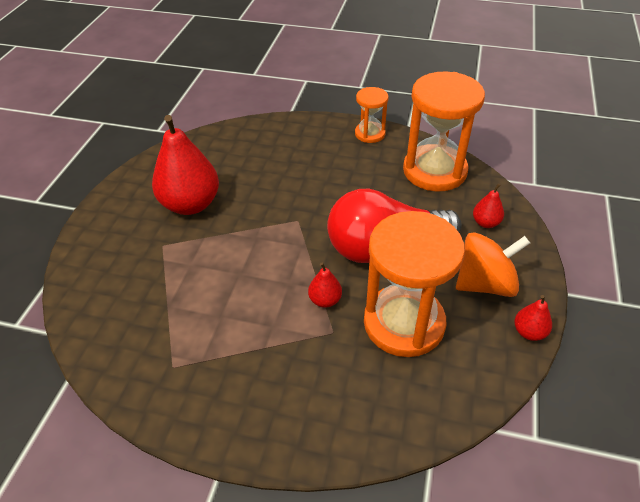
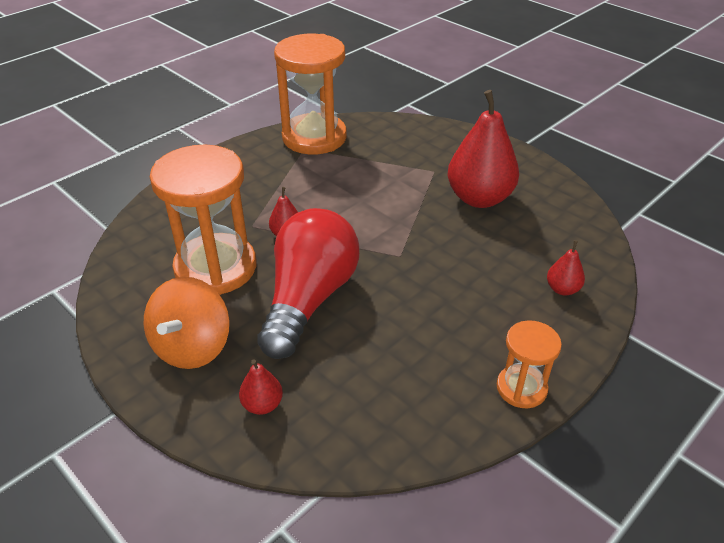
camera: 120 degrees right, 5 degrees down
(434, 171) = (392, 413): orange hourglass -> orange hourglass (314, 137)
(529, 332) = (116, 342): red pear -> red pear (562, 289)

